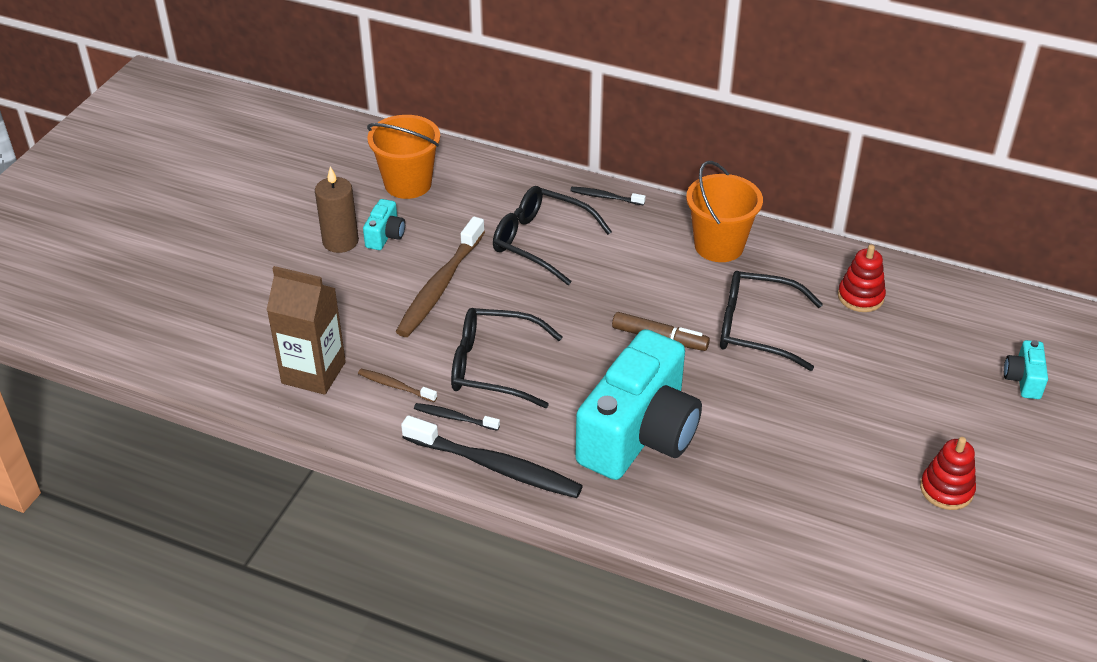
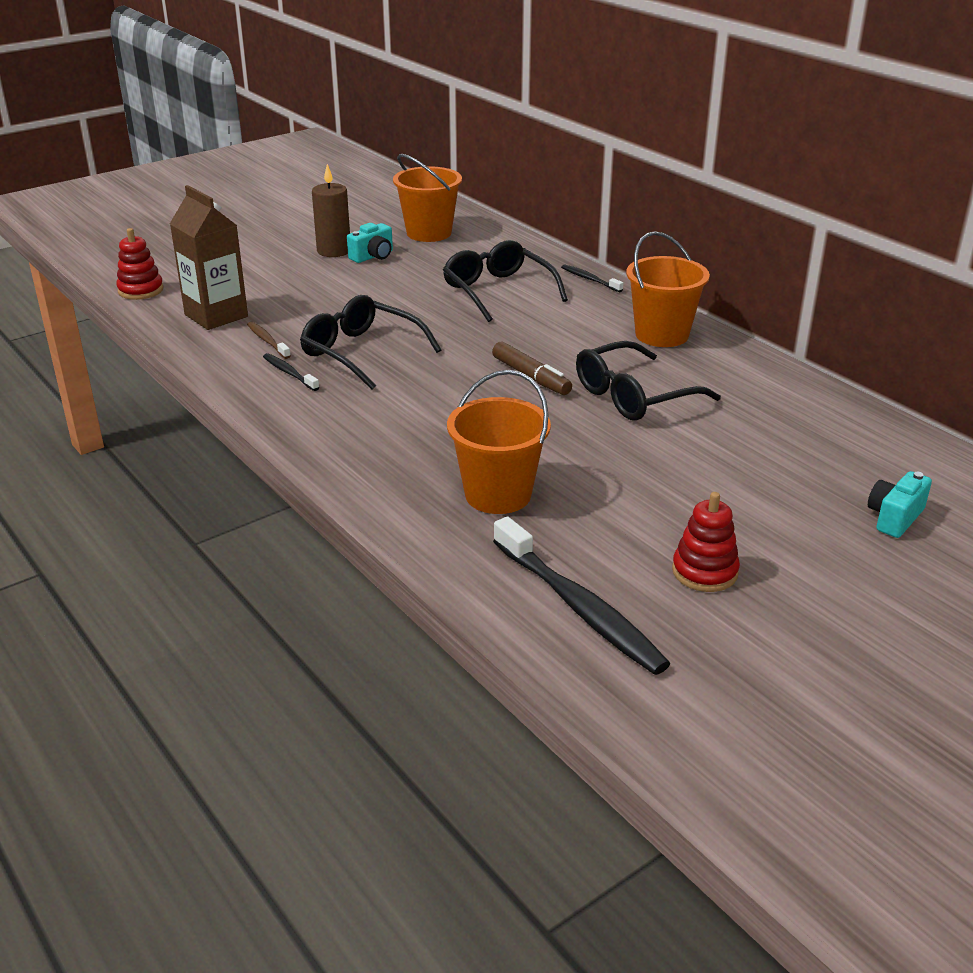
camera: 30 degrees right, 10 degrees down
(440, 286) = (379, 295): brown toothbrush -> none
(495, 466) = (284, 412): black toothbrush -> black toothbrush (579, 607)
(639, 434) = (434, 432): turquoise camera -> none
(746, 480) = (498, 494): none -> orange bucket
(755, 328) = (632, 396): black glasses -> black glasses turned 75 degrees counterclockwise
(860, 297) = (770, 405): red stacking toy -> red stacking toy (140, 290)

